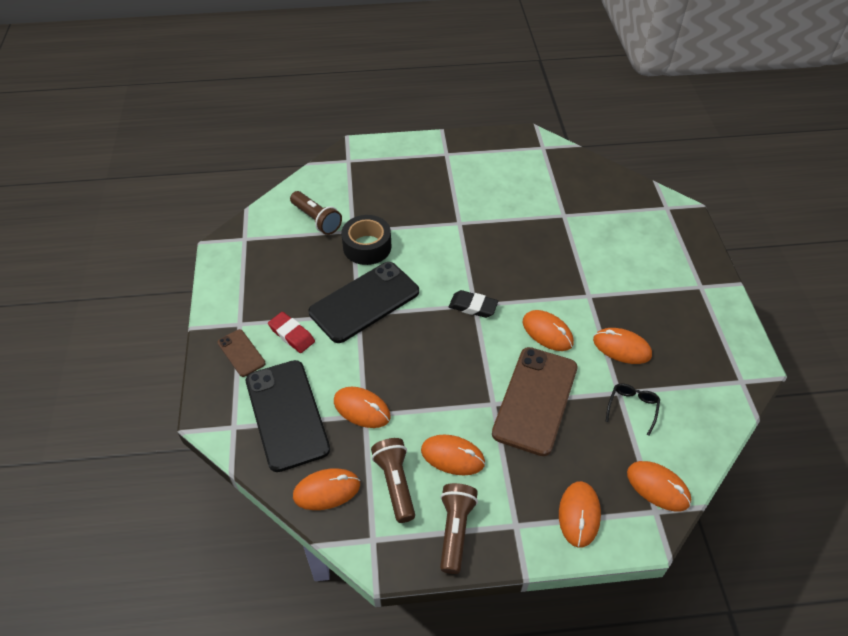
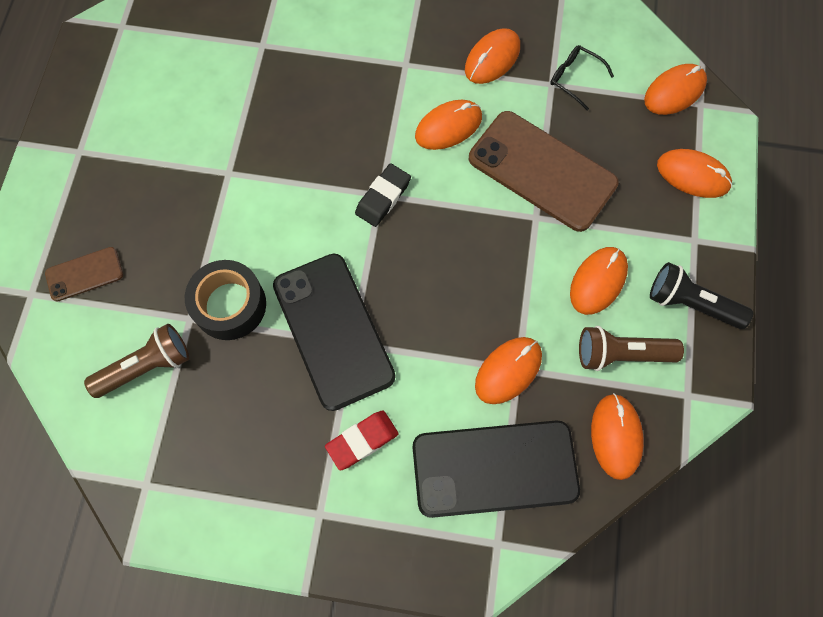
camera: 75 degrees left, 20 degrees up
(241, 353) = (375, 518): brown phone -> brown phone (84, 274)
(455, 530) = (691, 303): brown flashlight -> black flashlight

